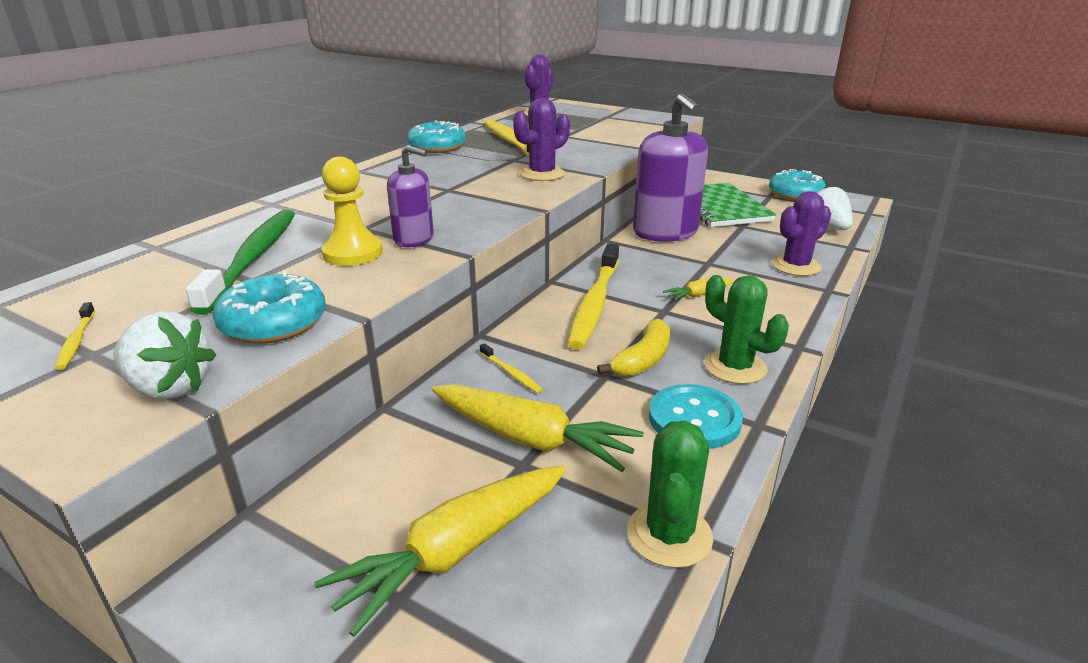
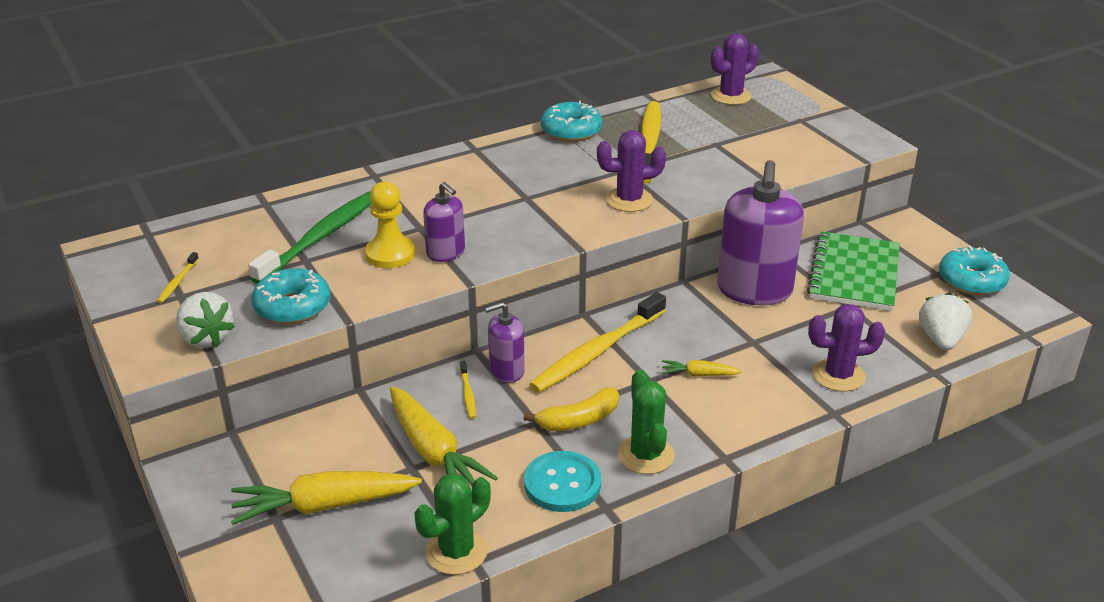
camera: 30 degrees right, 5 degrees up
(529, 342) = (506, 371): none -> purple soap dispenser

